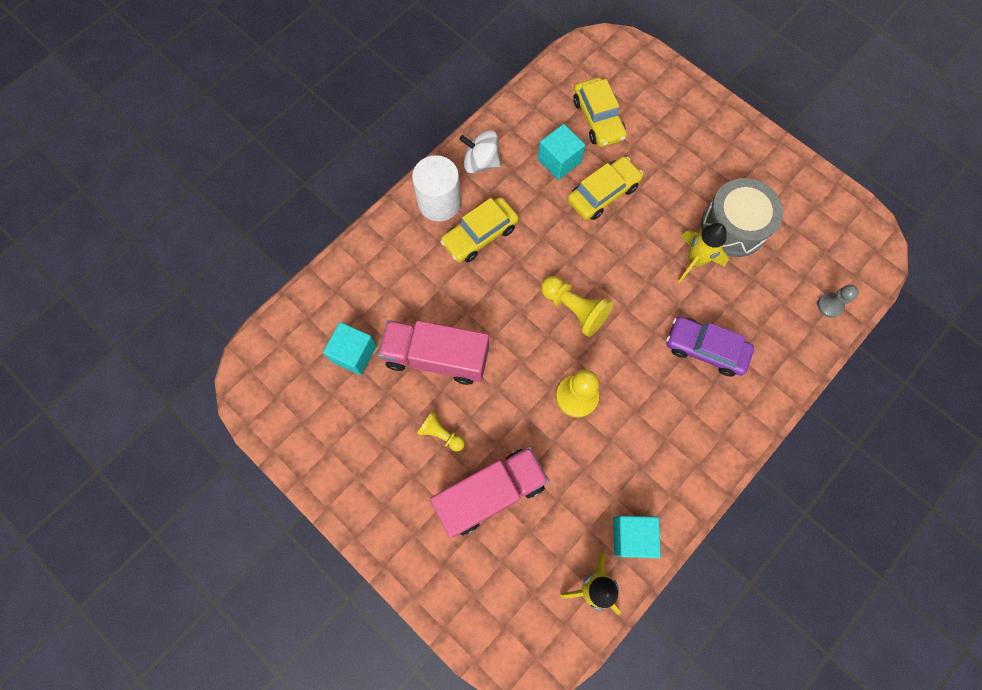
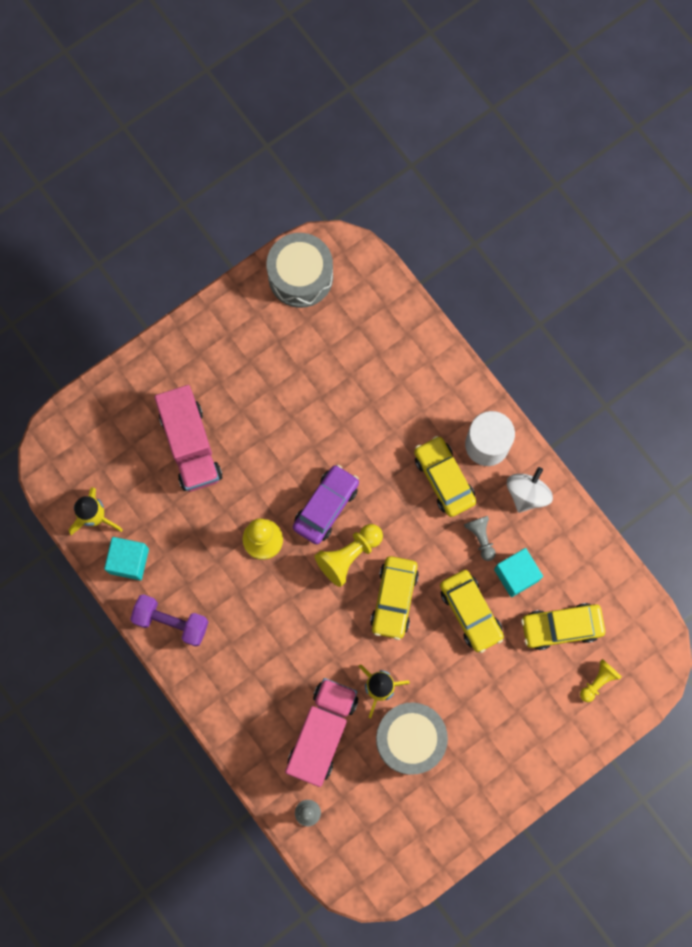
camera: 100 degrees right, 5 degrees up
(282, 409) = (300, 276): none -> grey drum
(354, 353) = (341, 344): turquoise cube -> none
(436, 357) = (324, 418): pink truck -> pink truck (322, 733)
(441, 434) = (251, 411): yellow pawn -> yellow pawn (598, 681)
(531, 195) = (481, 538): none -> grey pawn
(607, 261) = (394, 599): none -> yellow car
(685, 475) = (171, 622): none -> purple dumbbell
(705, 349) = (286, 673): purple car -> purple car (326, 506)

